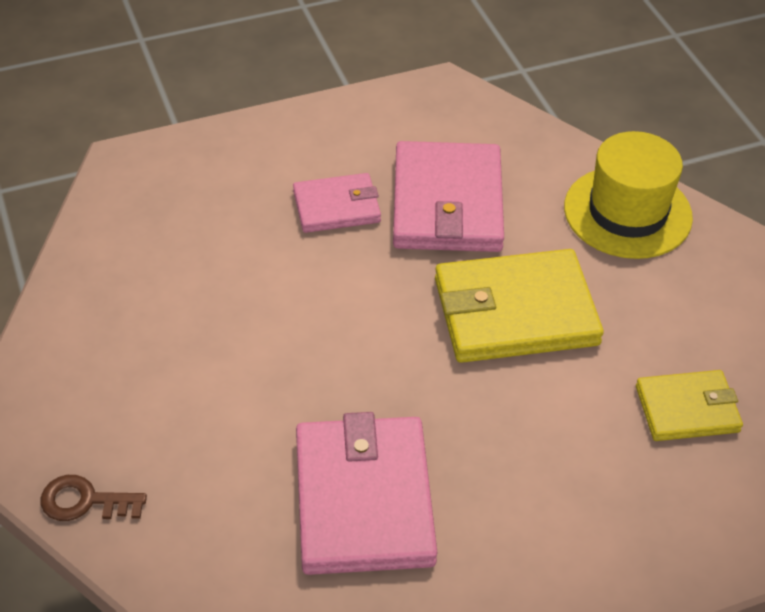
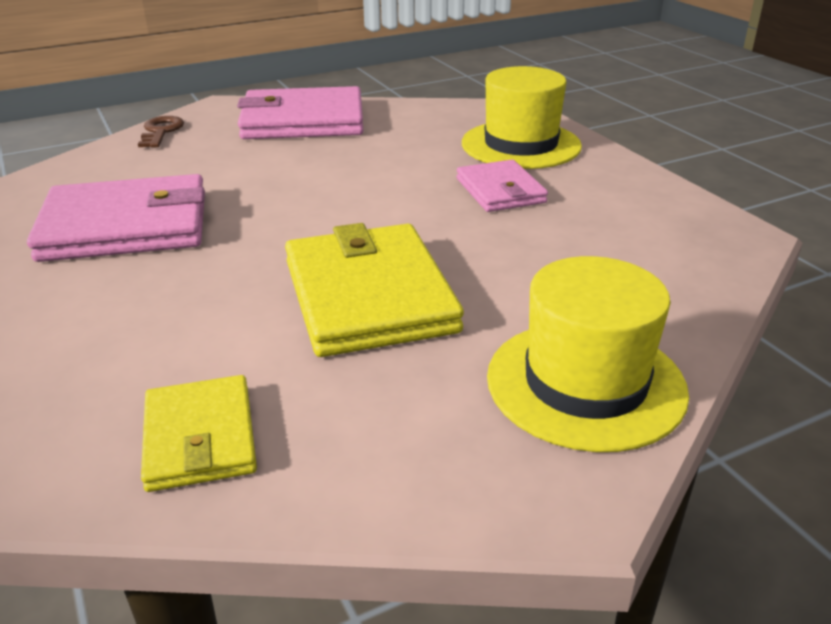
camera: 85 degrees right, 15 degrees down
(230, 174) = (521, 145): none -> yellow hat
(447, 203) = (534, 247): pink wallet -> pink wallet (302, 121)

